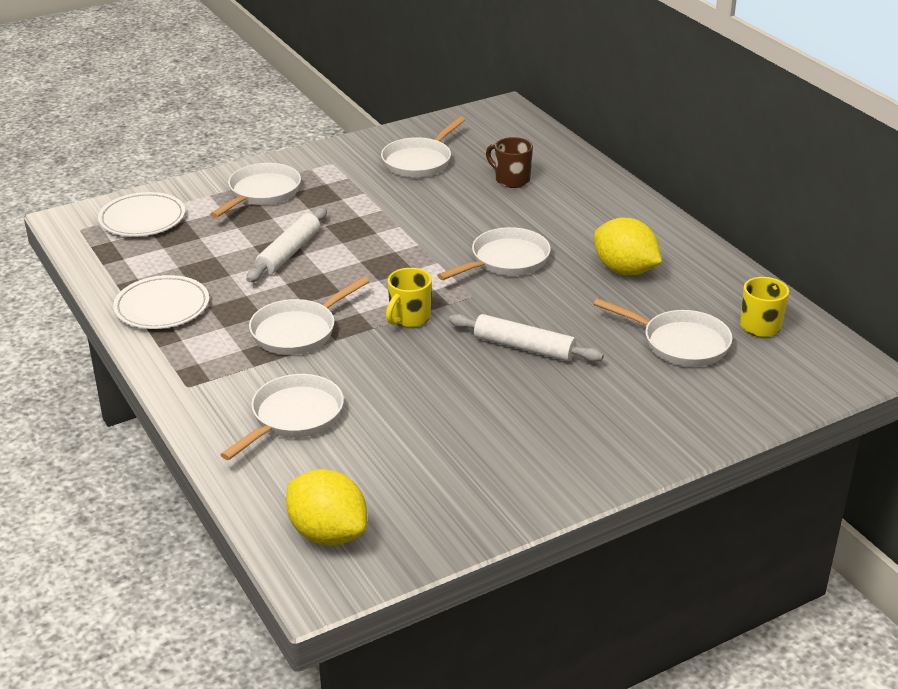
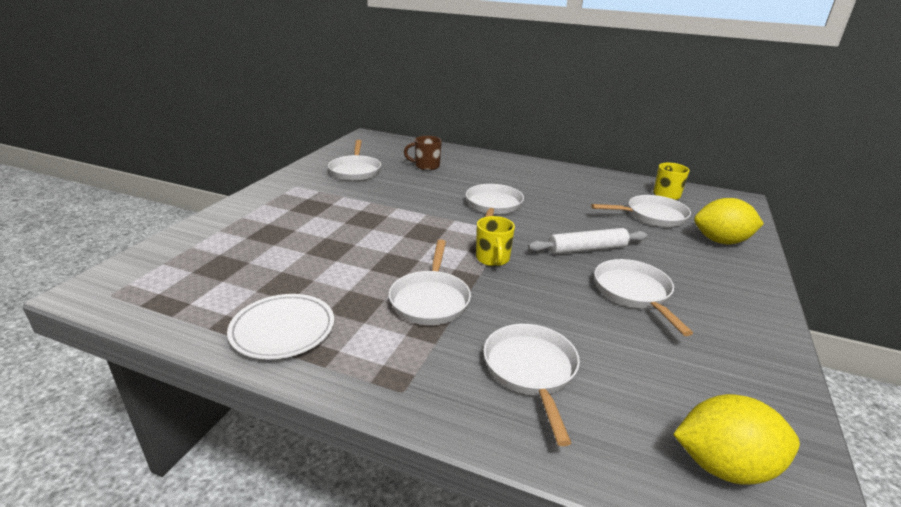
camera: 40 degrees left, 5 degrees down
(142, 219) = (173, 266): white plate -> none
(262, 193) = (264, 217): white pan -> white pan (634, 293)
(289, 253) = (342, 248): white rolling pin -> none
(625, 270) = (561, 191): yellow lemon -> yellow lemon (721, 241)

